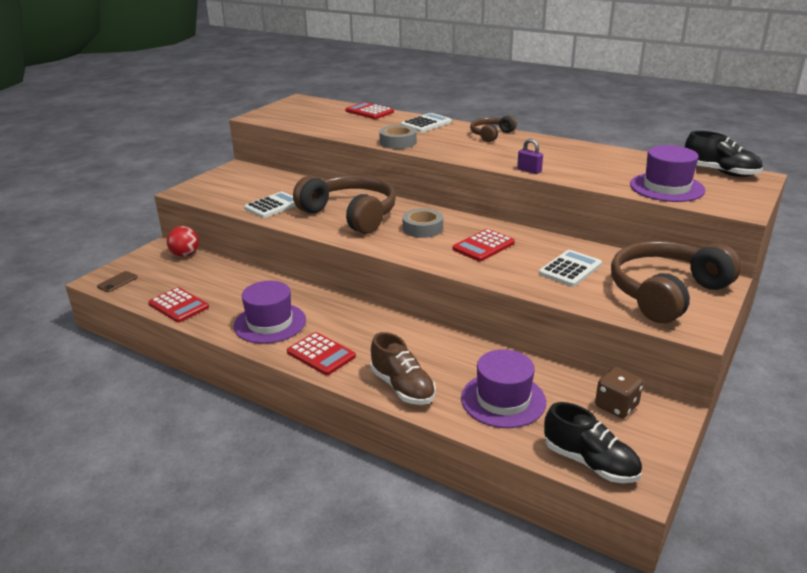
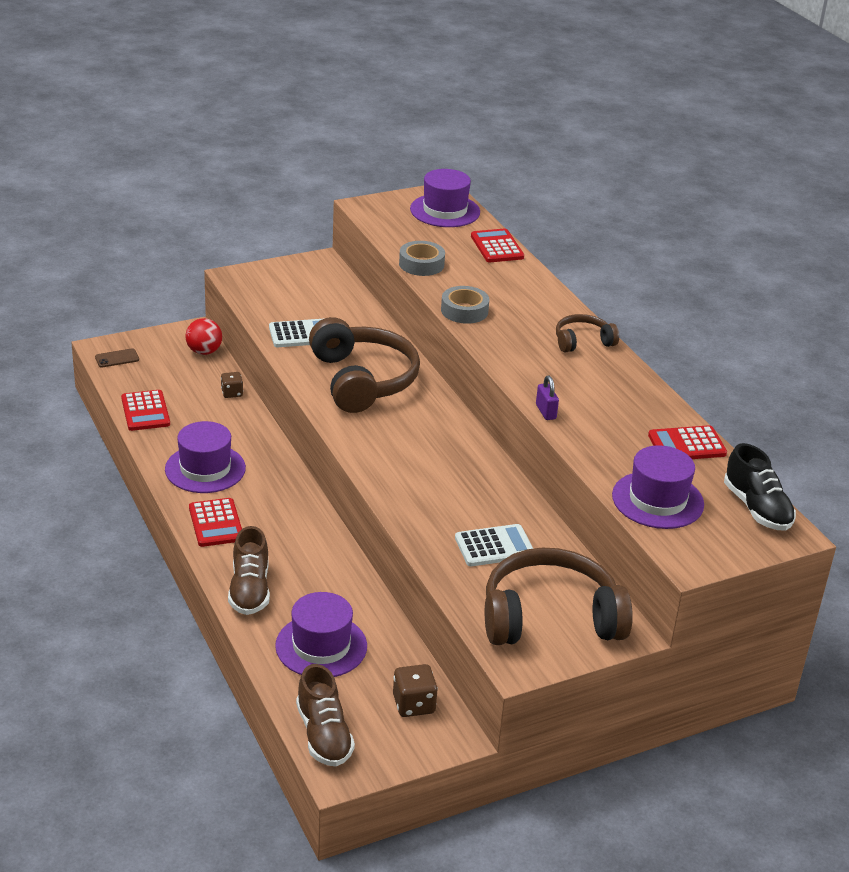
camera: 30 degrees right, 5 degrees up
(235, 271) = (232, 393): none -> brown dice
(311, 106) = (445, 211): none -> purple hat
(422, 228) = (413, 430): grey tape -> grey tape (421, 264)
(426, 124) = (534, 293): white calculator -> none
(483, 246) = (445, 480): red calculator -> red calculator (687, 445)
(590, 462) = (323, 735): black shoe -> brown shoe

